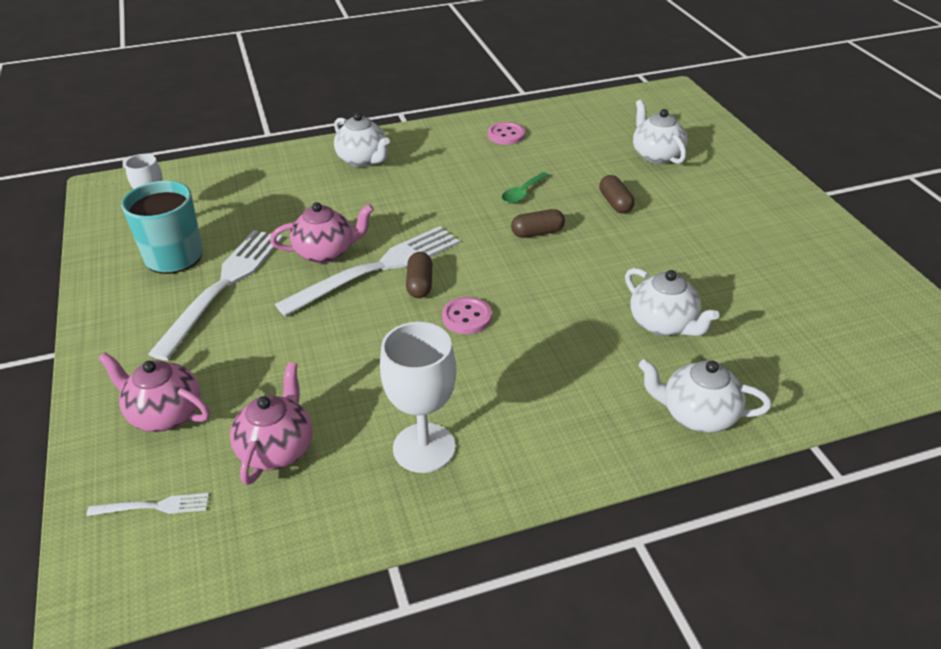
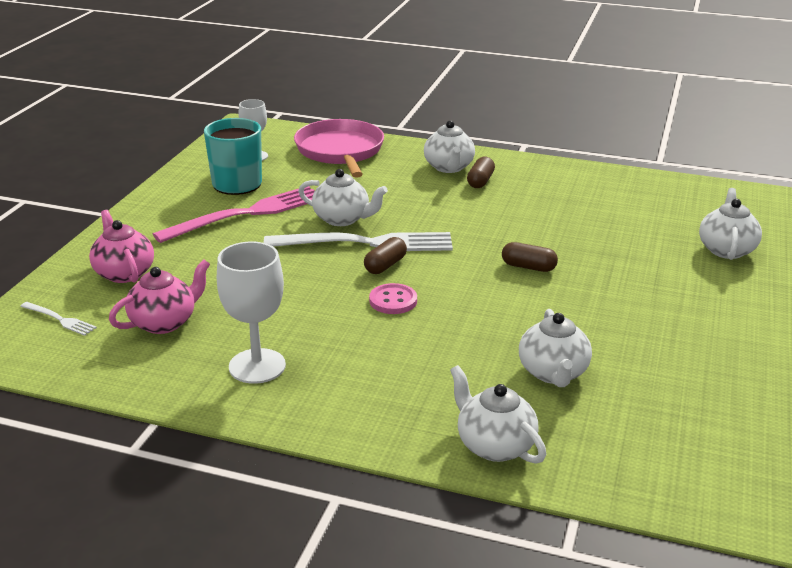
camera: 35 degrees right, 10 degrees down
(224, 285) = (248, 213): white fork -> pink fork
(241, 180) = (340, 151): none -> pink pan
(326, 252) = (342, 219): pink teapot -> white teapot
(506, 135) = (596, 188): pink button -> none
(523, 193) = (554, 235): green spoon -> none
(615, 203) = (631, 271): brown capsule -> brown capsule (480, 181)

